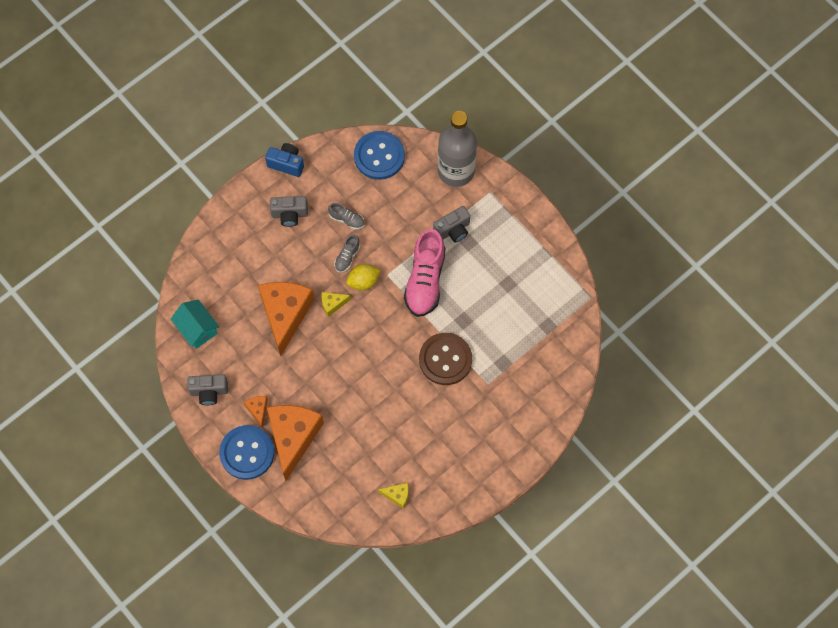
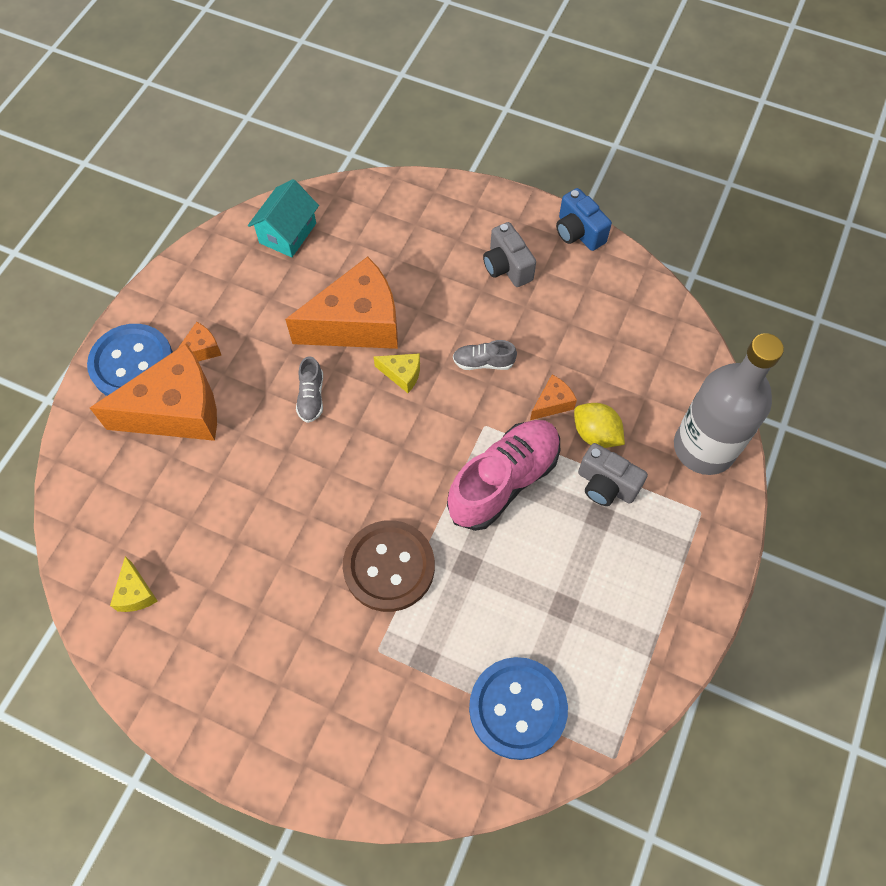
camera: 65 degrees right, 5 degrees down
(209, 392) = (204, 283): grey camera -> none
(286, 164) = (578, 232): blue camera -> blue camera turned 150 degrees clockwise
(332, 304) = (402, 374): yellow cheese -> yellow cheese turned 150 degrees clockwise
(347, 219) = (540, 337): grey shoe -> grey shoe (311, 397)
(363, 281) = (457, 399): yellow lemon -> yellow lemon (595, 434)
(379, 156) = (660, 336): blue button -> blue button (517, 708)
(391, 233) = (552, 403): none -> orange cheese
(425, 280) = (503, 481): pink shoe -> pink shoe turned 150 degrees clockwise

